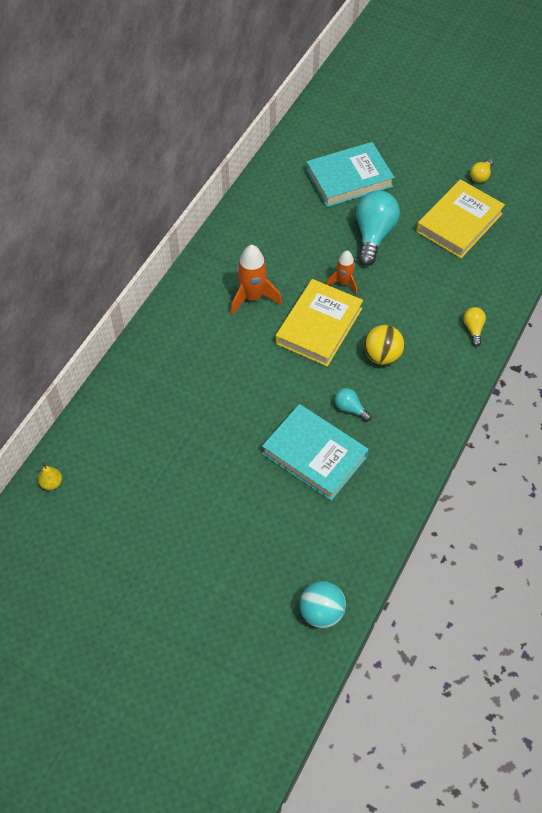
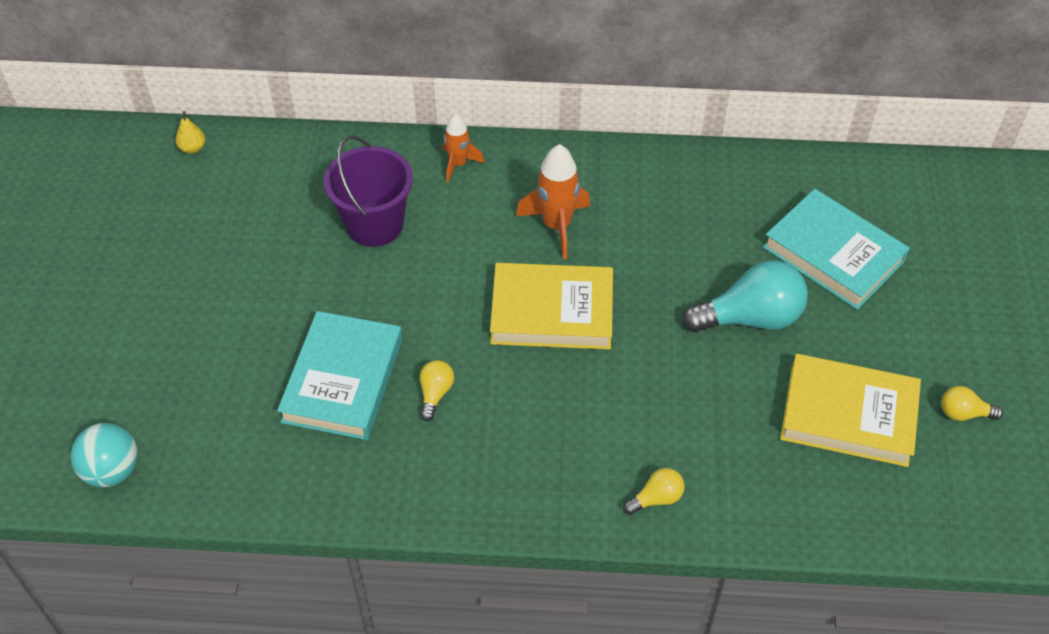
camera: 65 degrees right, 5 degrees down
(193, 394) = (374, 224): none -> purple bucket
(343, 283) = (642, 313): orange rocket -> orange rocket (458, 164)
(350, 408) = (435, 394): turquoise light bulb -> yellow light bulb
(382, 356) = (543, 400): yellow ball -> none

